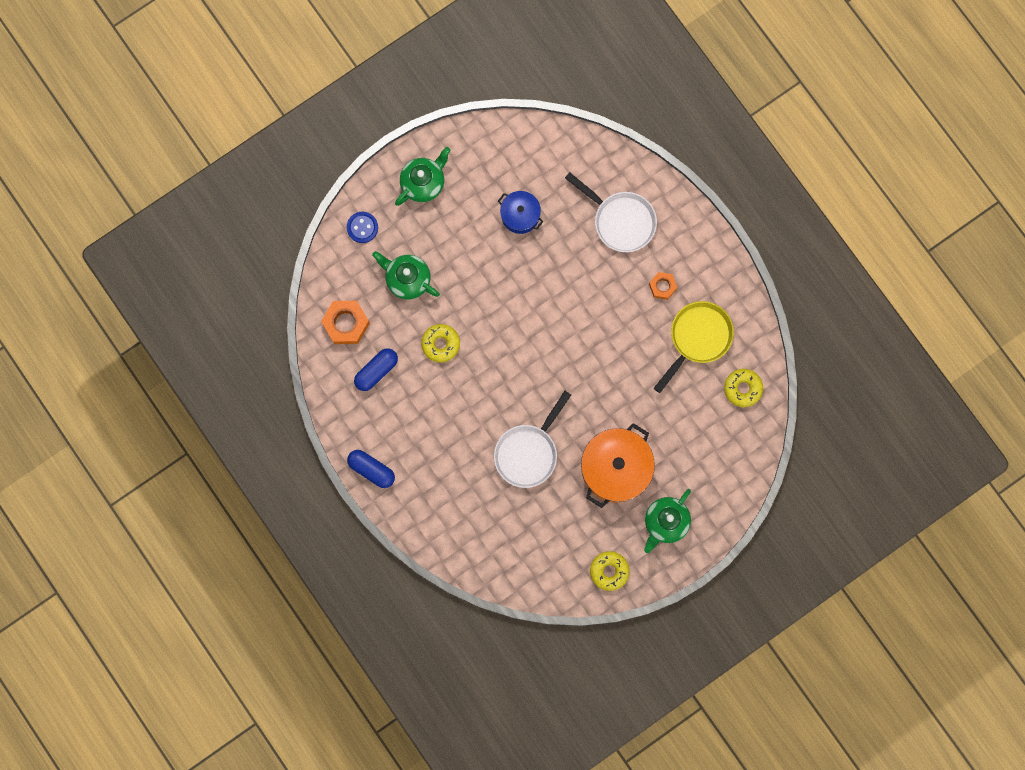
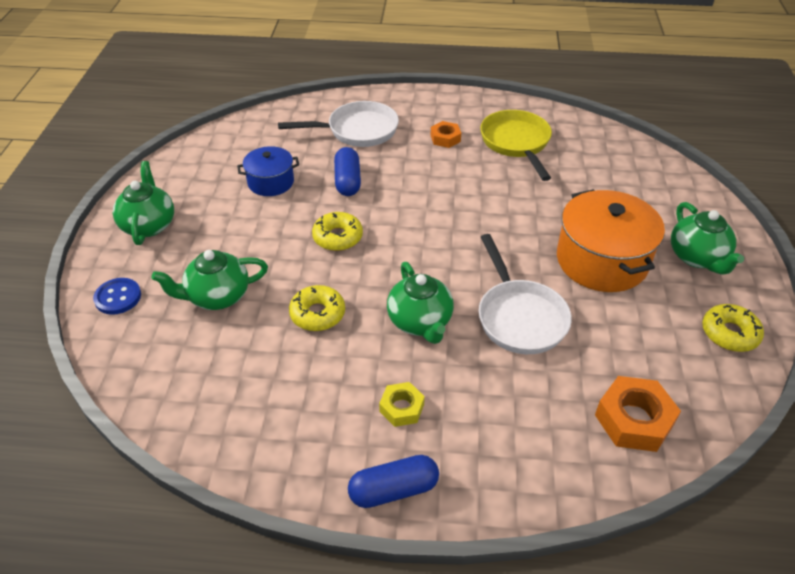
camera: 50 degrees left, 35 degrees down
(346, 323) = (190, 384): orange nut -> orange nut (634, 420)
(376, 371) = (278, 393): blue capsule -> blue capsule (347, 181)
(418, 438) = (401, 408): none -> yellow nut
(480, 402) = (420, 322): none -> green teapot
(742, 388) = (592, 142): yellow donut -> yellow donut (338, 237)

